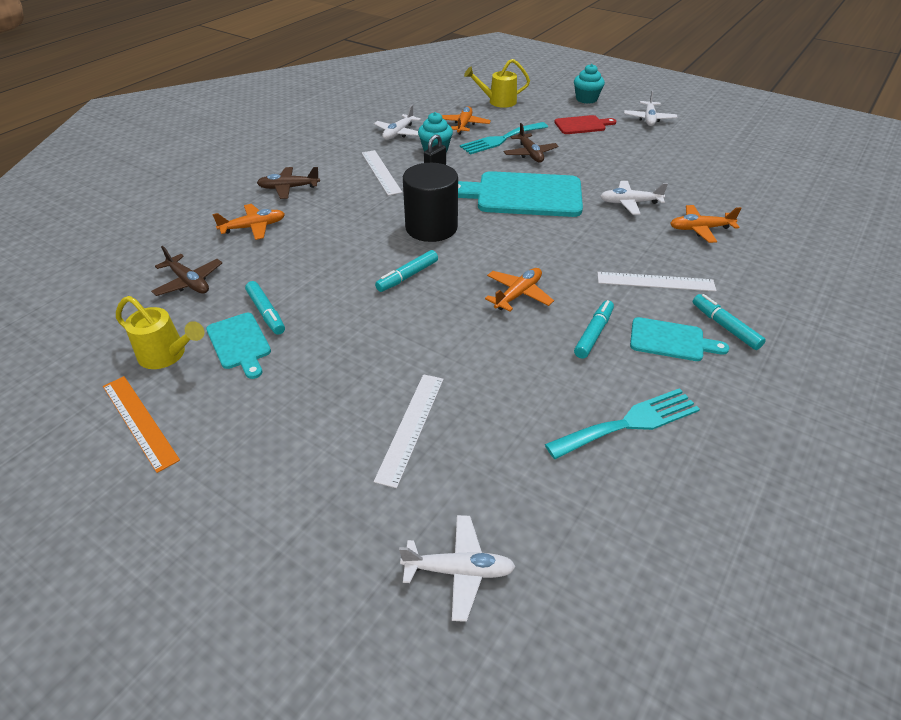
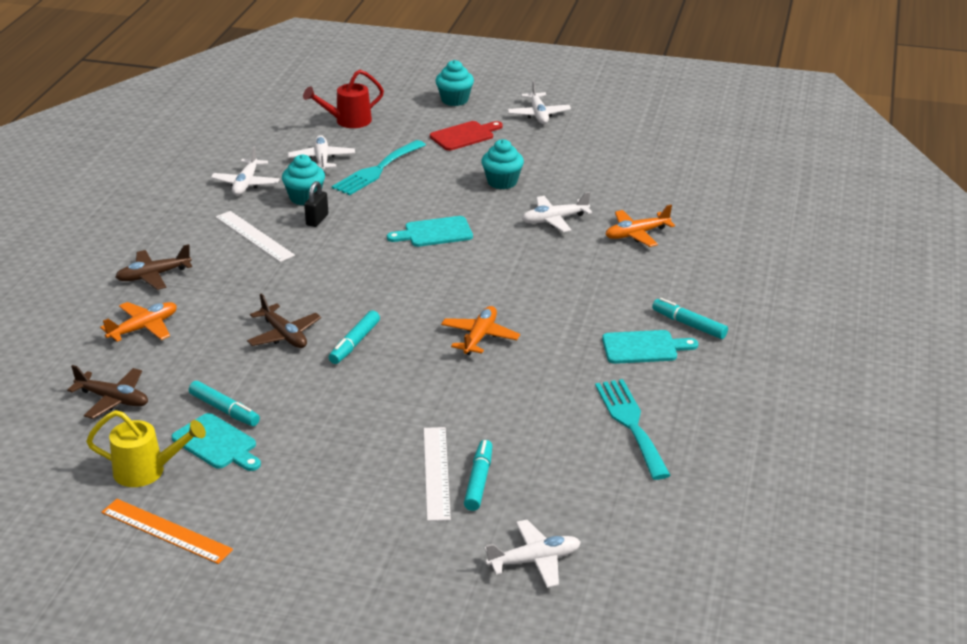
camera: 20 degrees left, 10 degrees down
(431, 227) = (351, 288): black cylinder -> none
(464, 125) = (322, 160): orange plane -> white plane
(498, 102) = (348, 121): yellow watering can -> red watering can
(523, 195) = (435, 233): turquoise cutting board -> turquoise cutting board, size x0.52
(530, 154) = (420, 182): brown plane -> brown plane (284, 335)
(593, 334) = (569, 357): turquoise marker -> turquoise marker (478, 481)
(597, 165) = (502, 182): none -> turquoise cupcake
(629, 423) = (631, 424): turquoise fork -> turquoise fork turned 60 degrees counterclockwise
(655, 282) = (610, 296): white ruler -> none

